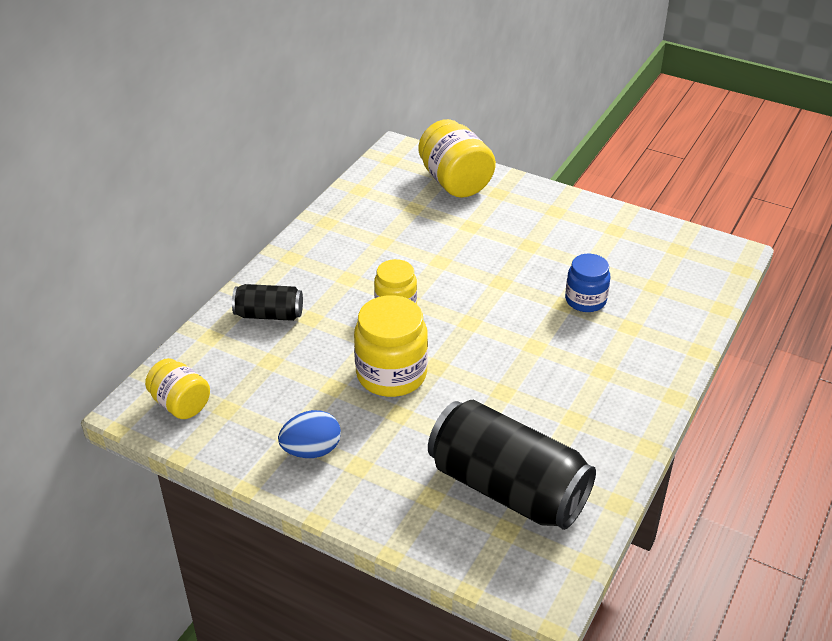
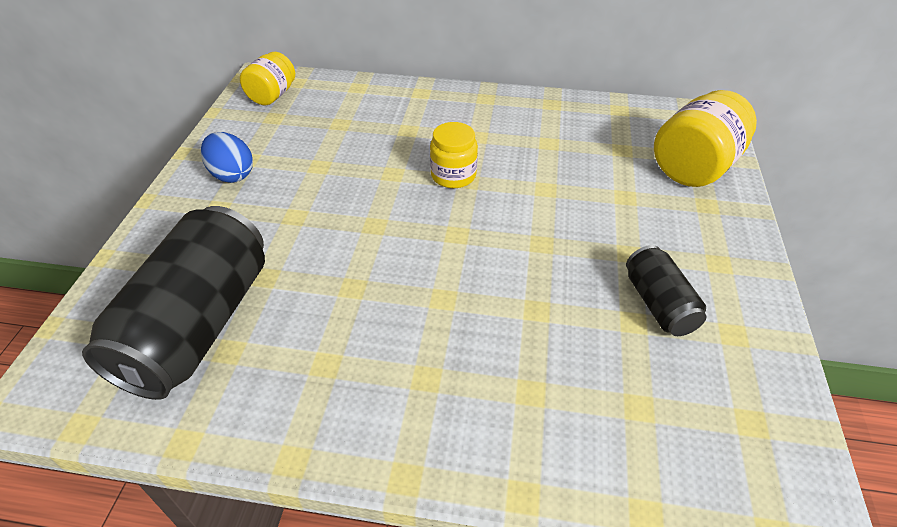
camera: 70 degrees right, 5 degrees up
(269, 314) = (400, 107): black can -> black can (658, 304)
(391, 374) = (349, 197): yellow jar -> none
(585, 300) = (557, 330): blue jar -> none

